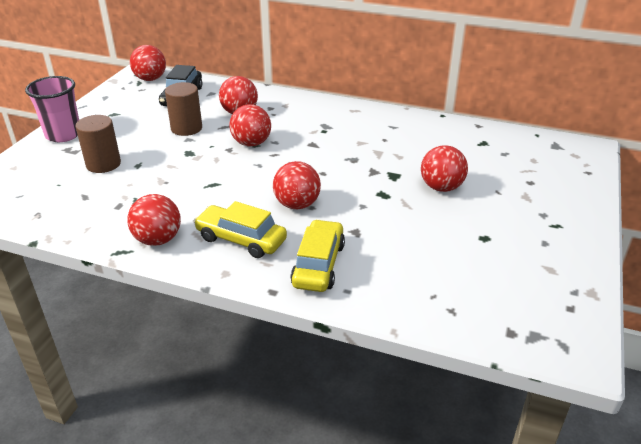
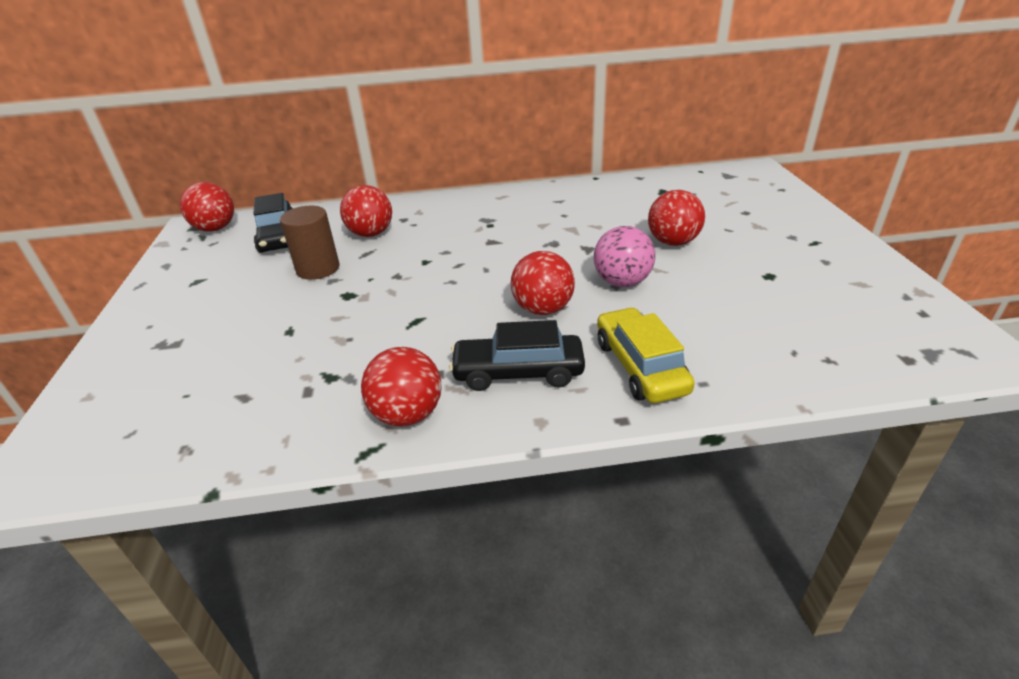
camera: 25 degrees left, 0 degrees up
(63, 135) = (139, 328): pink cup -> none
(103, 164) = (236, 346): brown cylinder -> none
(241, 239) = (518, 372): yellow car -> black car
(251, 143) = (418, 261): red ball -> none
(370, 204) = (622, 282): none -> pink ball

